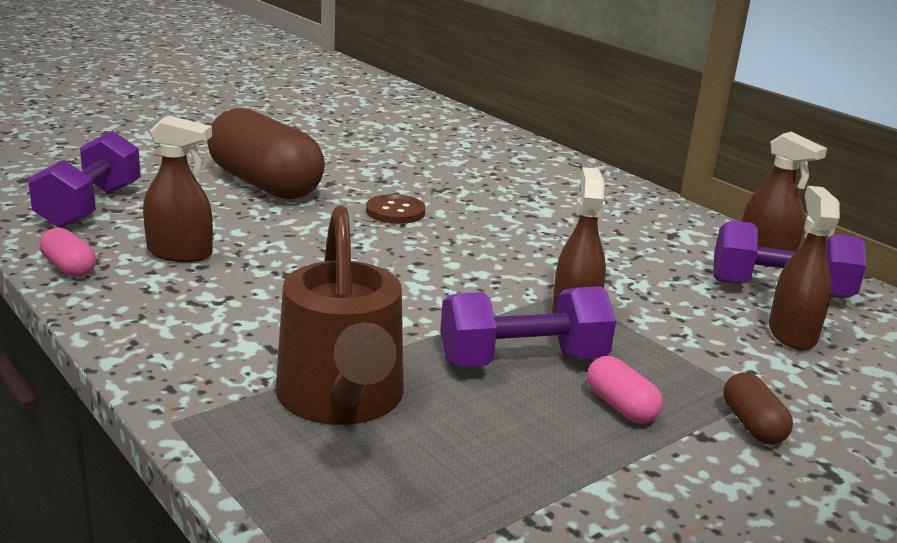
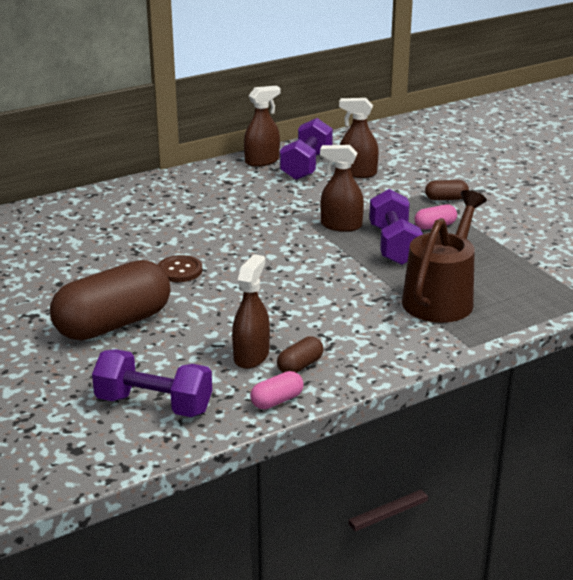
camera: 80 degrees left, 5 degrees up
(148, 282) = (300, 366): none -> brown capsule
(342, 401) = (441, 297): brown watering can -> brown watering can turned 60 degrees counterclockwise

